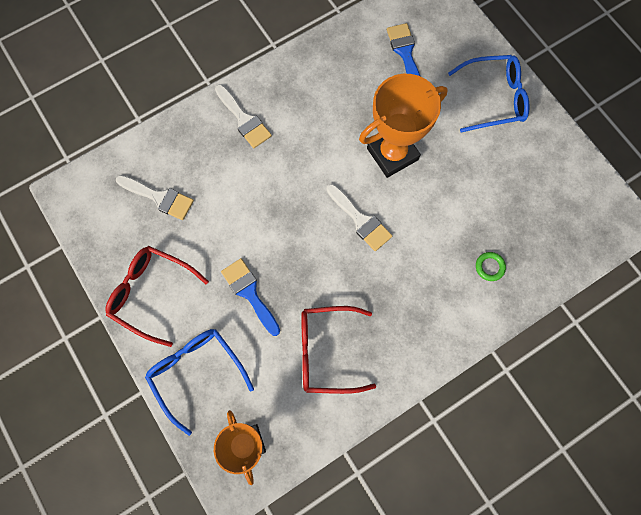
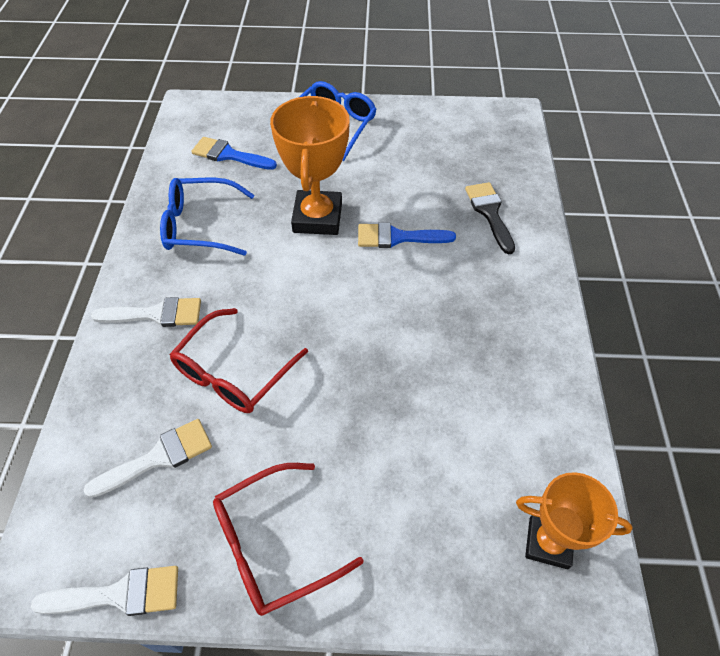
camera: 55 degrees left, 20 degrees down
(197, 372) = (418, 551): blue glasses -> blue glasses (200, 225)
(249, 293) = (361, 428): blue brush -> blue brush (397, 237)
(327, 351) = (485, 391): red glasses -> red glasses (233, 372)
(360, 220) = (363, 279): white brush -> white brush (119, 594)
(489, 267) = (489, 213): green ring -> black brush

